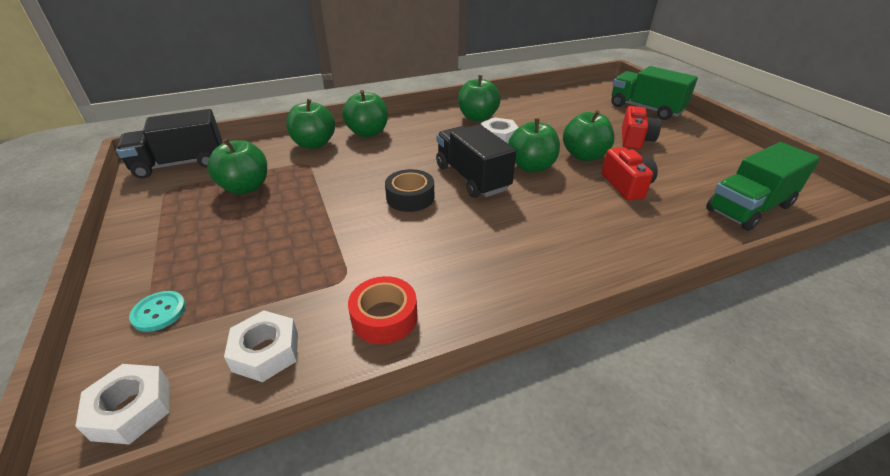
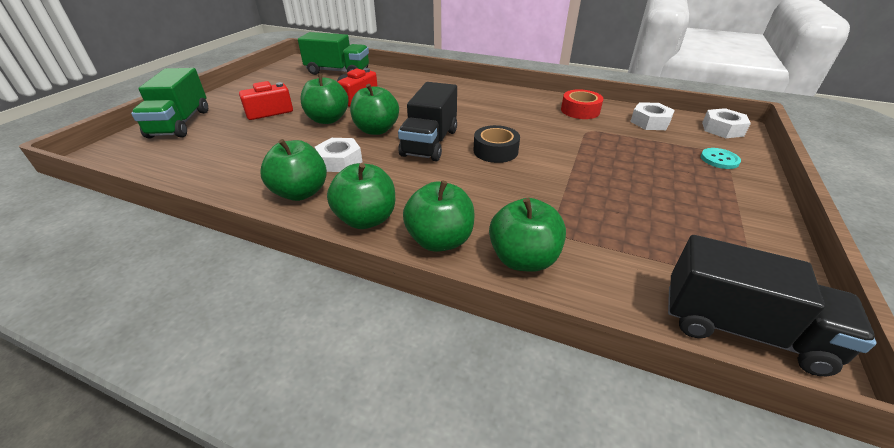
camera: 135 degrees left, 0 degrees up
(245, 187) = (641, 231): green apple -> green apple (366, 219)

